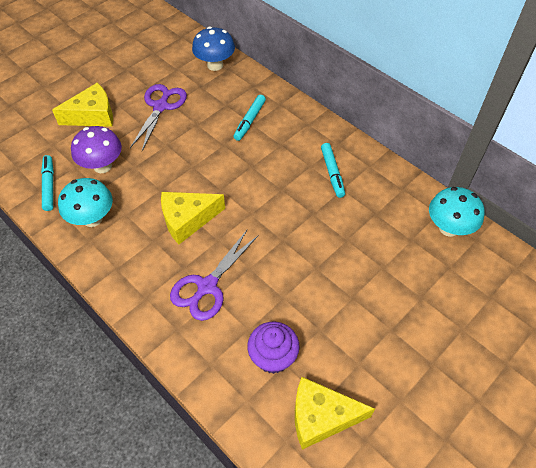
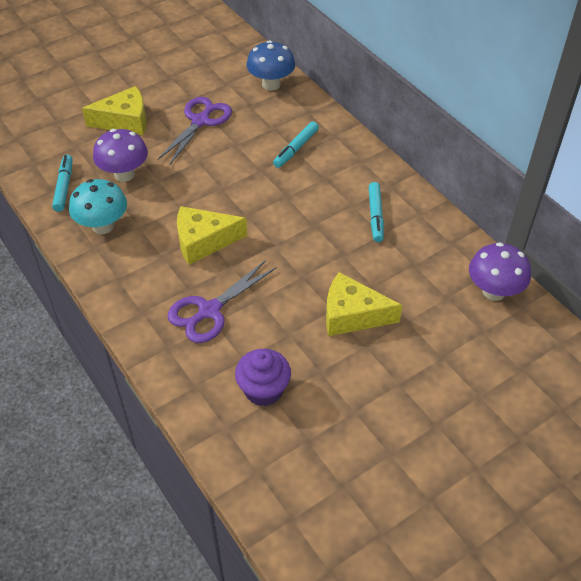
camera: 10 degrees right, 5 degrees down
(321, 416) = (301, 455): yellow cheese -> yellow cheese (352, 315)
(448, 228) = (493, 291): turquoise mushroom -> purple mushroom

